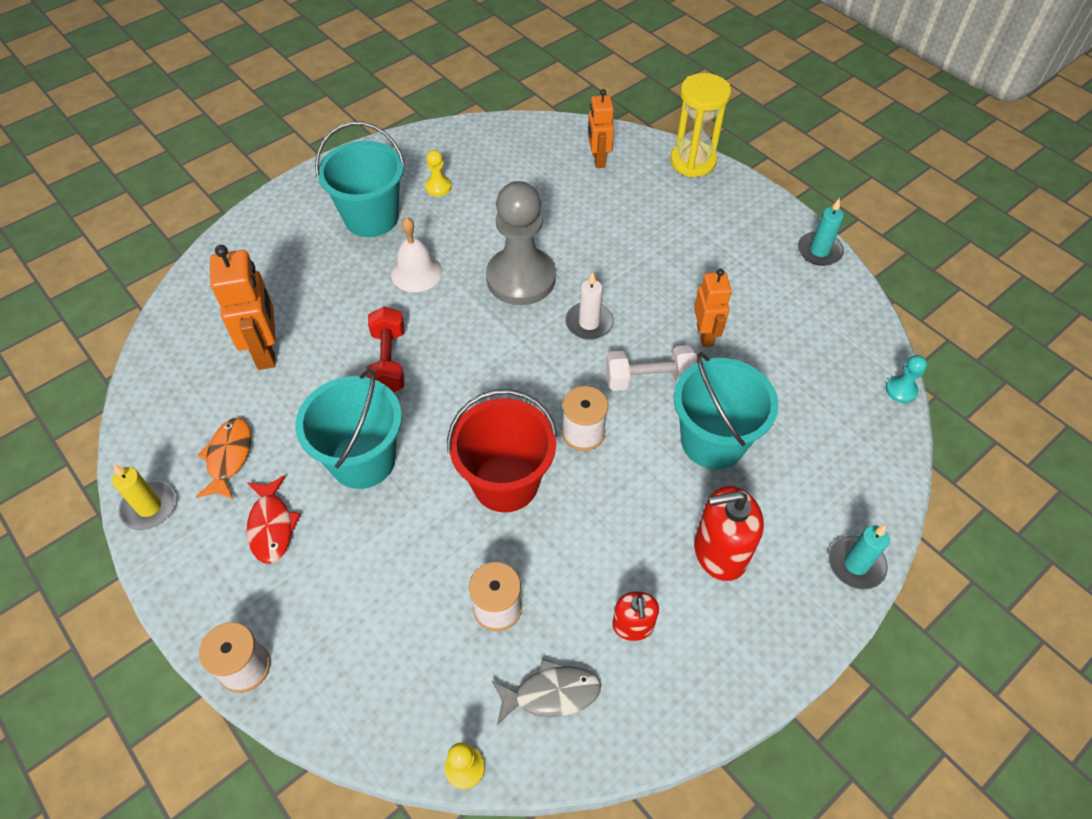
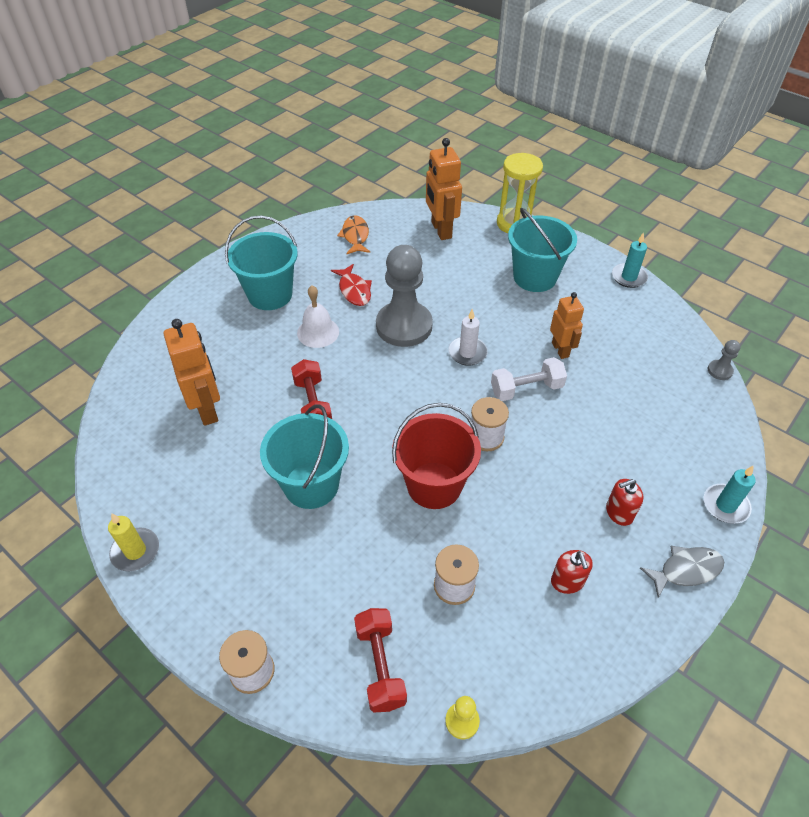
camera: 10 degrees left, 5 degrees down
(228, 457) = (195, 500): orange fish -> orange fish (355, 236)
(272, 526) = (247, 550): red fish -> red fish (354, 290)
(388, 687) = (380, 666): none -> red dumbbell
(438, 187) = (319, 265): yellow pawn -> none
(551, 693) = (517, 647): grey fish -> grey fish (686, 570)
(598, 159) = (441, 230): orange robot -> orange robot, size x1.53
(713, 441) = (589, 429): turquoise bucket -> turquoise bucket (534, 277)
(720, 551) = (619, 512): red soap dispenser -> red soap dispenser, size x0.60
(901, 390) = (719, 371): turquoise pawn -> grey pawn

